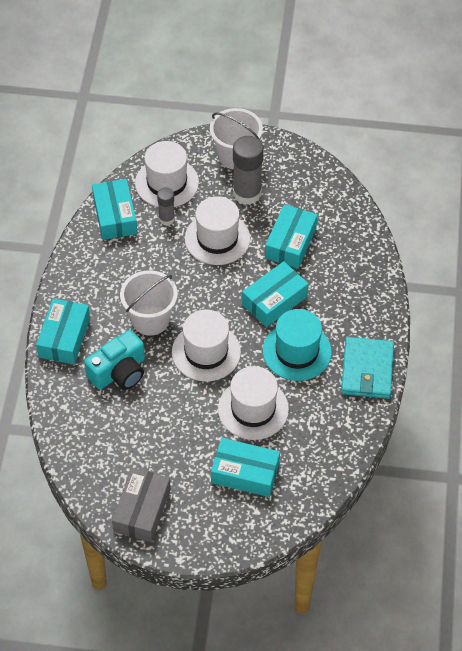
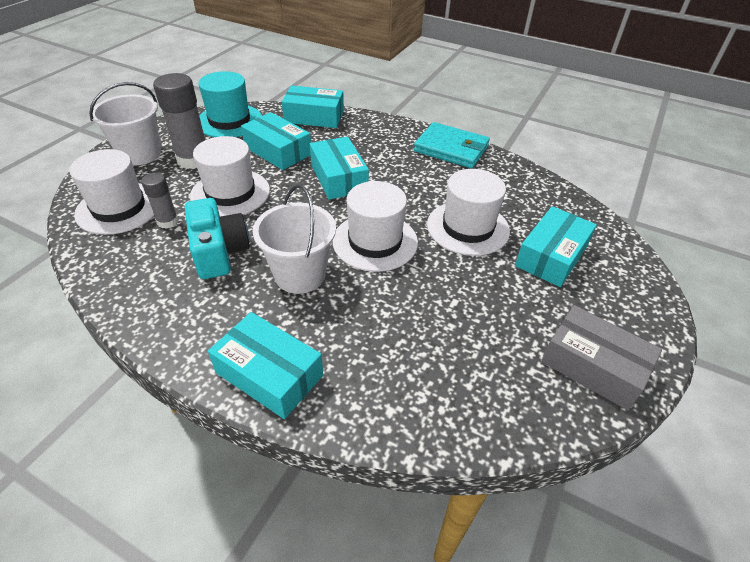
camera: 70 degrees left, 10 degrees down
(115, 216) = (118, 263): turquoise box -> turquoise box (314, 117)
(119, 372) = (362, 328): turquoise camera -> turquoise camera (219, 251)
(297, 351) = (409, 181): turquoise hat -> turquoise hat (229, 121)

